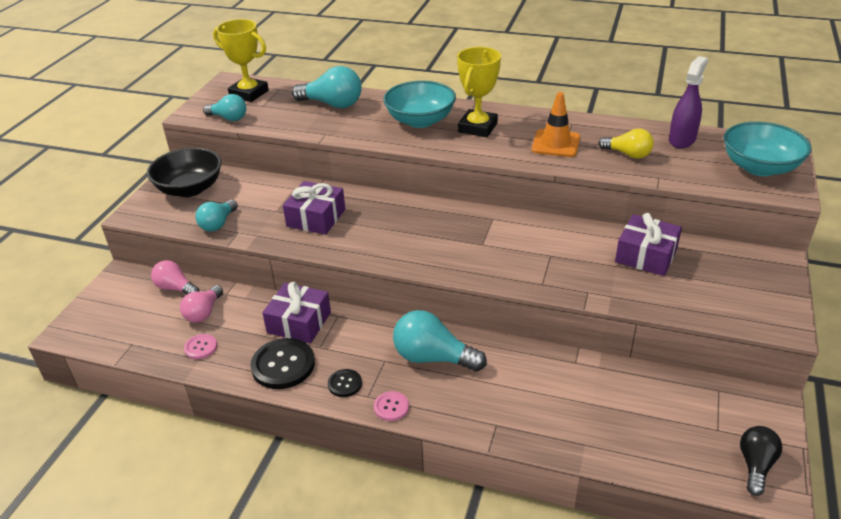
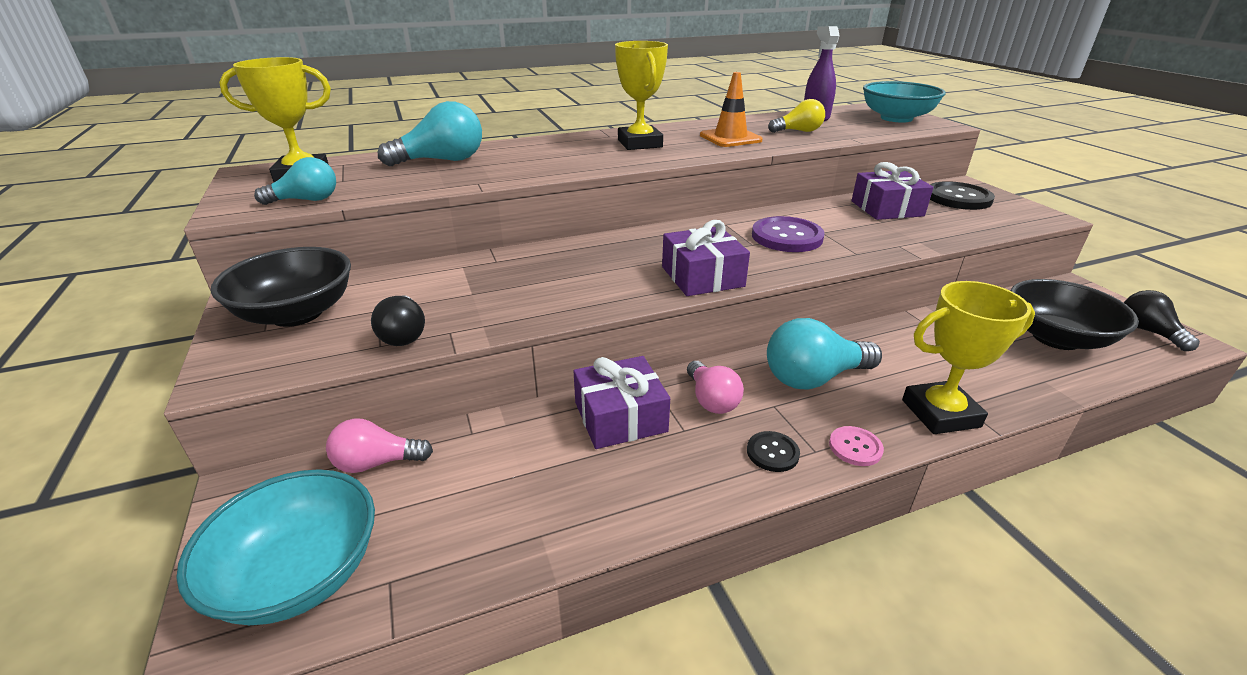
camera: 40 degrees left, 5 degrees down
(201, 347) = (522, 518): pink button -> none
(204, 312) = (467, 471): pink light bulb -> pink light bulb (711, 400)
(218, 224) = (404, 334): turquoise light bulb -> black light bulb
(283, 365) = (671, 474): black button -> black button (958, 198)
(316, 218) = (538, 282): purple gift -> purple gift (702, 276)
(420, 120) = (571, 151): turquoise bowl -> turquoise bowl (300, 574)
(473, 420) = (940, 413): none -> yellow trophy
(516, 248) = (787, 237): none -> purple button
(658, 426) = (1056, 338): none -> black bowl

